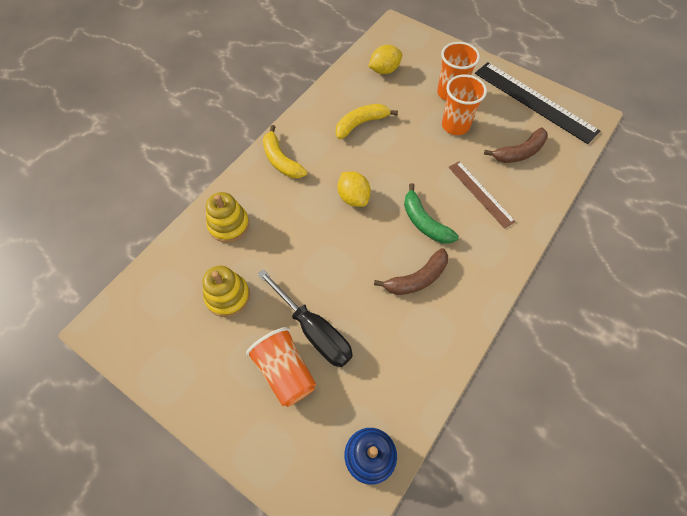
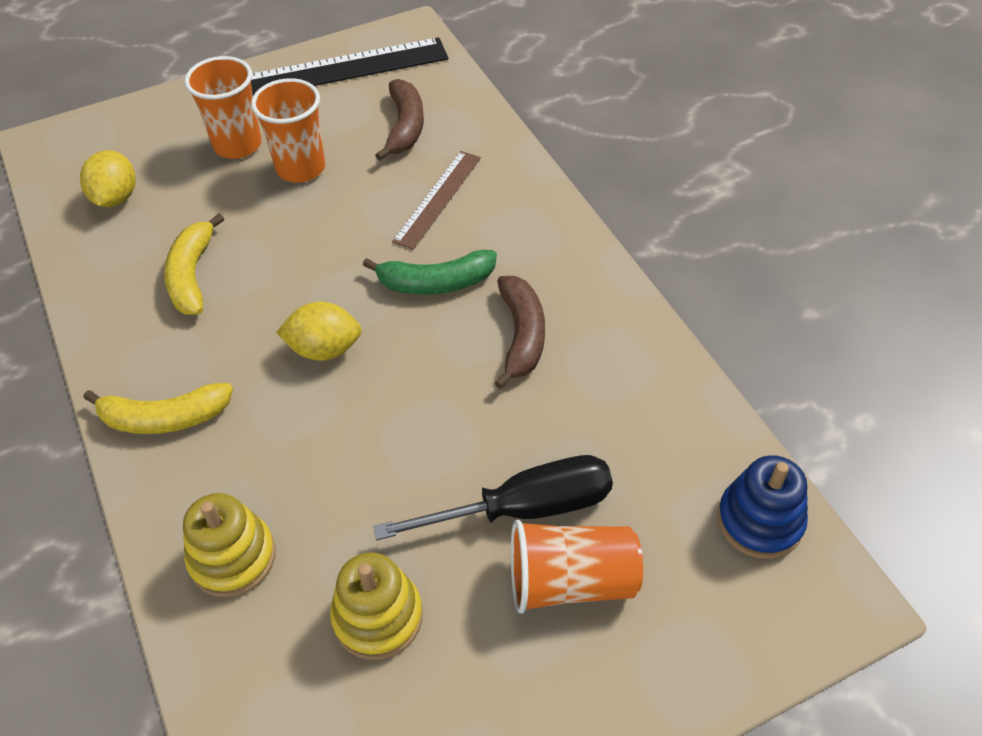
camera: 60 degrees left, 10 degrees down
(480, 193) = (437, 198): brown ruler -> brown ruler turned 60 degrees counterclockwise

